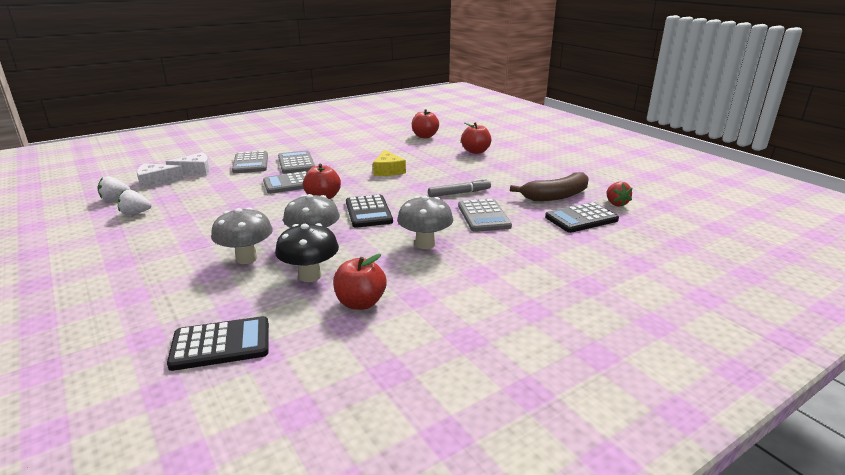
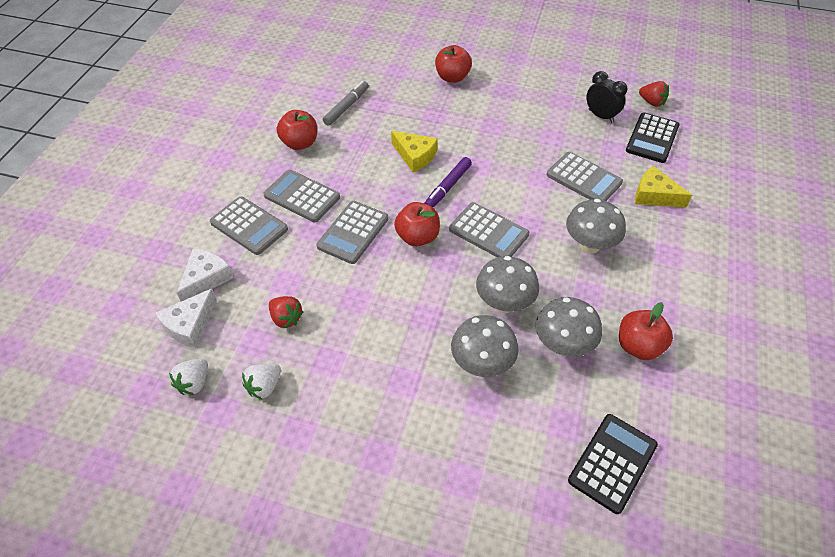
camera: 40 degrees left, 25 degrees up
(196, 197) = (286, 318): none -> red strawberry
(310, 276) = (562, 345): black mushroom -> grey mushroom
(368, 212) = (488, 232): black calculator -> grey calculator
(382, 187) = (448, 187): none -> purple marker
(424, 136) = (367, 73): red apple -> red apple (300, 143)
(459, 193) = (524, 156): grey marker -> grey marker (346, 107)
(527, 243) = (654, 195): none -> yellow cheese
(556, 196) = (601, 116): brown banana -> black clock

